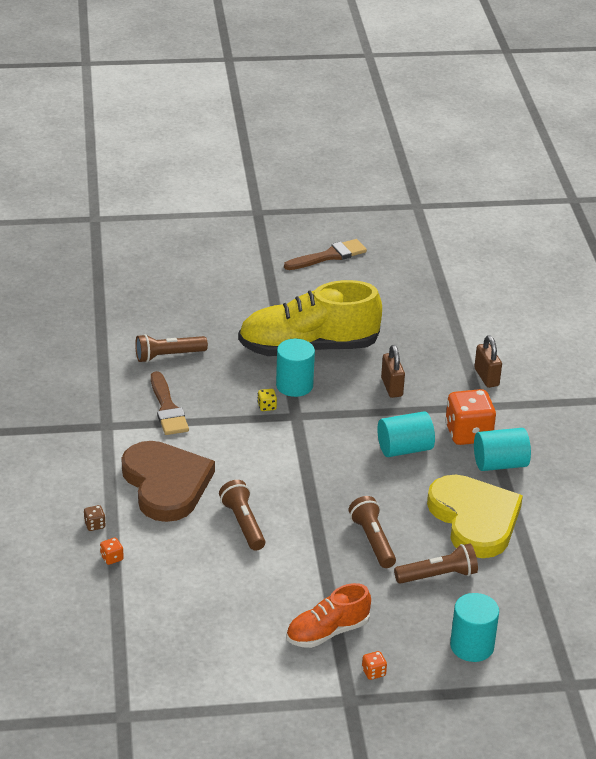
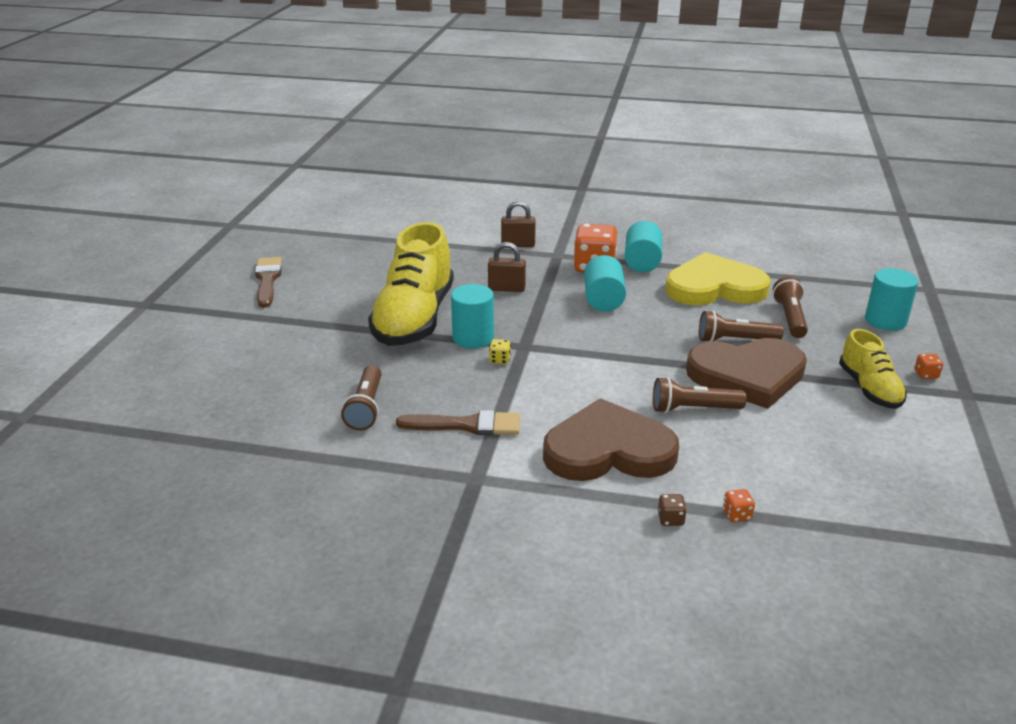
camera: 70 degrees left, 5 degrees down
(313, 552) = (747, 375): none -> brown heart
(327, 632) = (869, 389): orange shoe -> yellow shoe

